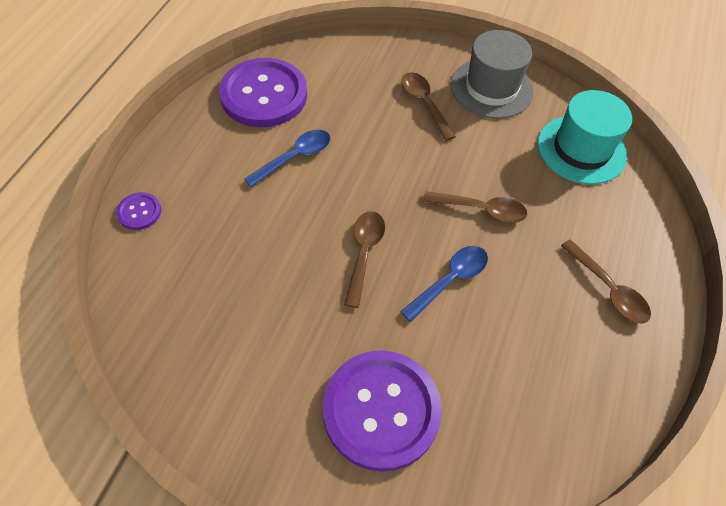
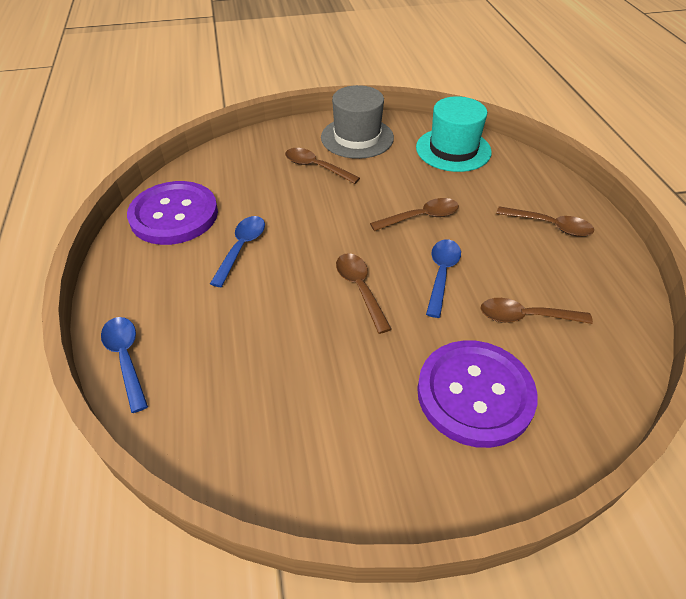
camera: 30 degrees left, 10 degrees down
(139, 212) = (126, 358): purple button -> blue spoon
(493, 368) = (525, 317): none -> brown spoon

